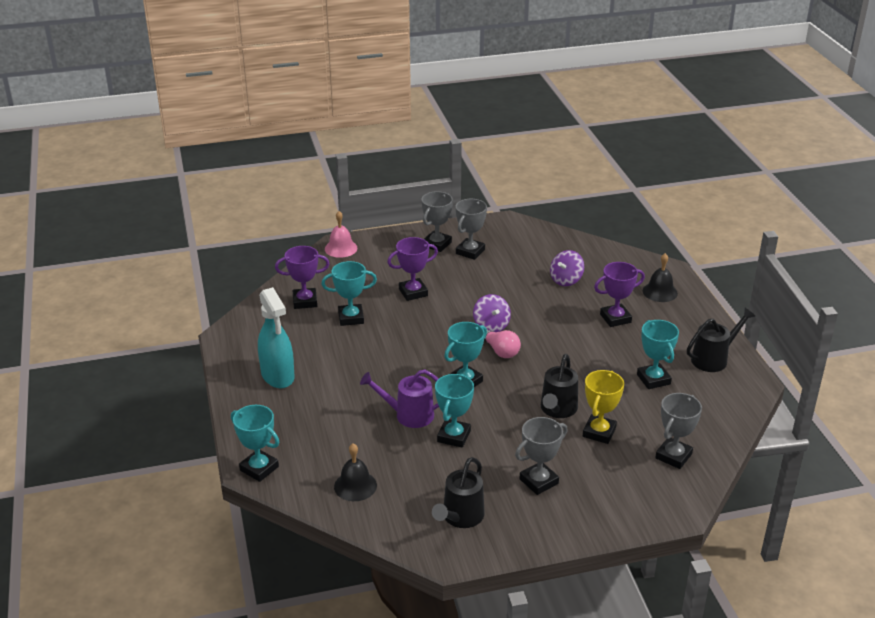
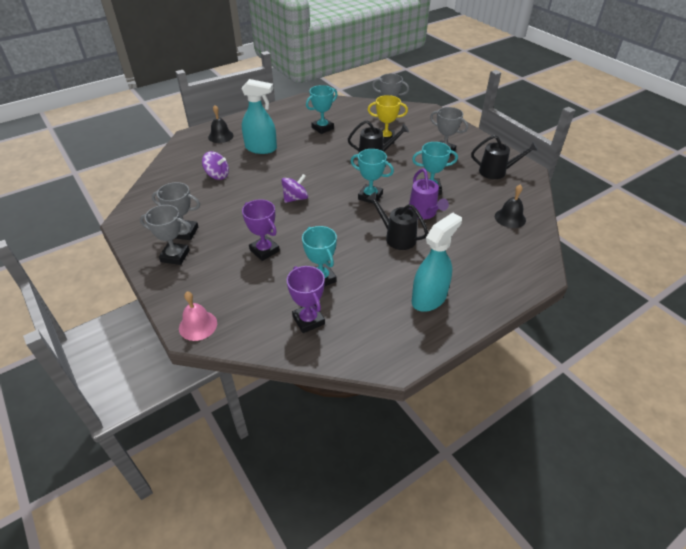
camera: 110 degrees left, 10 degrees up
(259, 468) = (537, 269): turquoise trophy -> none
(500, 351) = (325, 188): pink light bulb -> none
(615, 318) = (261, 148): purple trophy -> turquoise spray bottle
(713, 358) = (290, 112): black watering can -> black watering can (396, 237)

